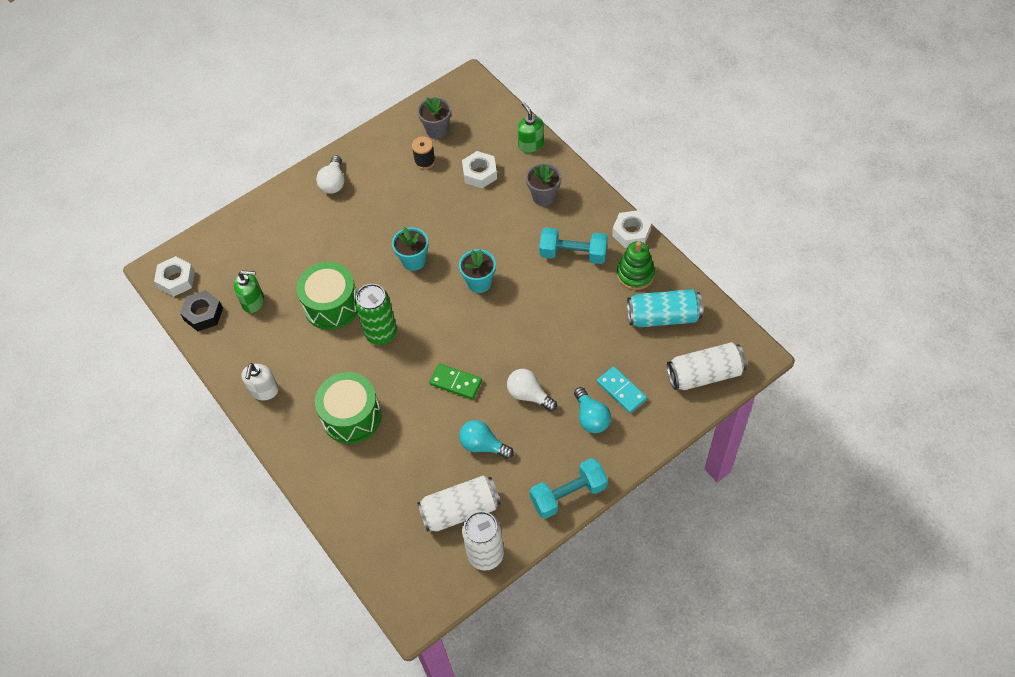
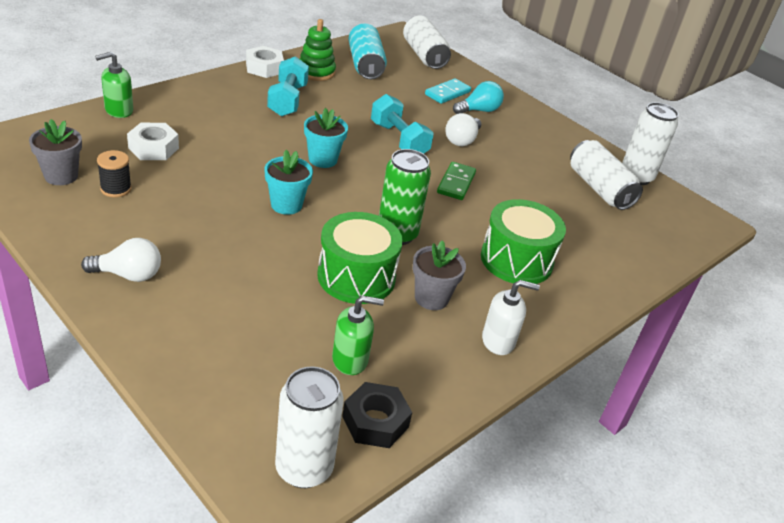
camera: 105 degrees left, 20 degrees down
(176, 280) = (304, 468): white nut -> white can
(253, 302) = (350, 359): green soap dispenser -> green soap dispenser turned 90 degrees clockwise
(483, 445) = (525, 171): turquoise light bulb -> none
(544, 197) = (203, 109): grey flower pot -> grey flower pot (431, 298)
(568, 494) = (559, 129): turquoise dumbbell -> turquoise dumbbell (398, 140)

